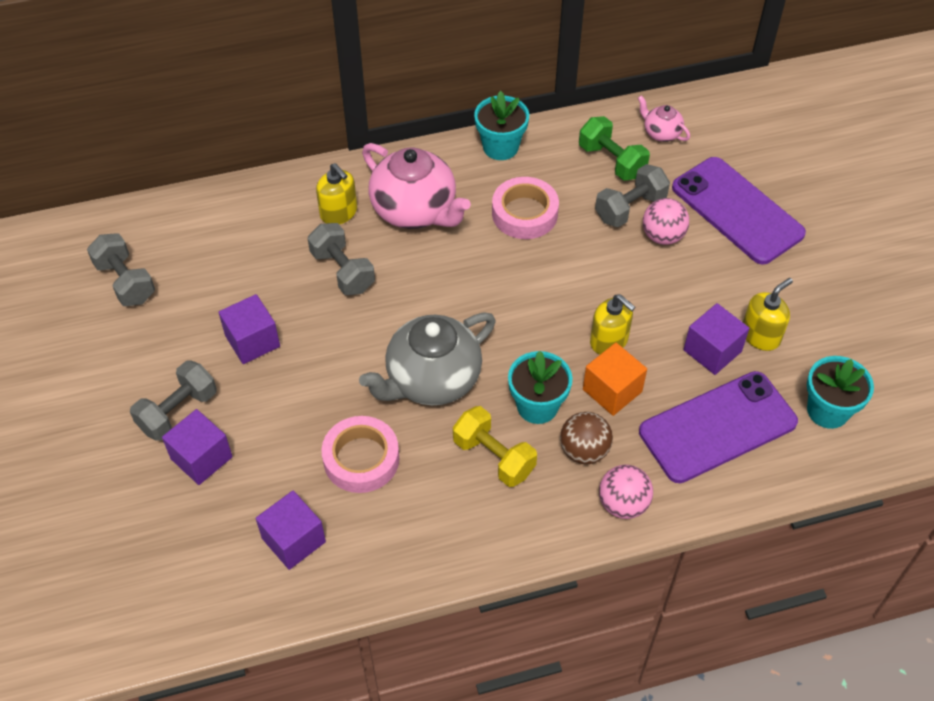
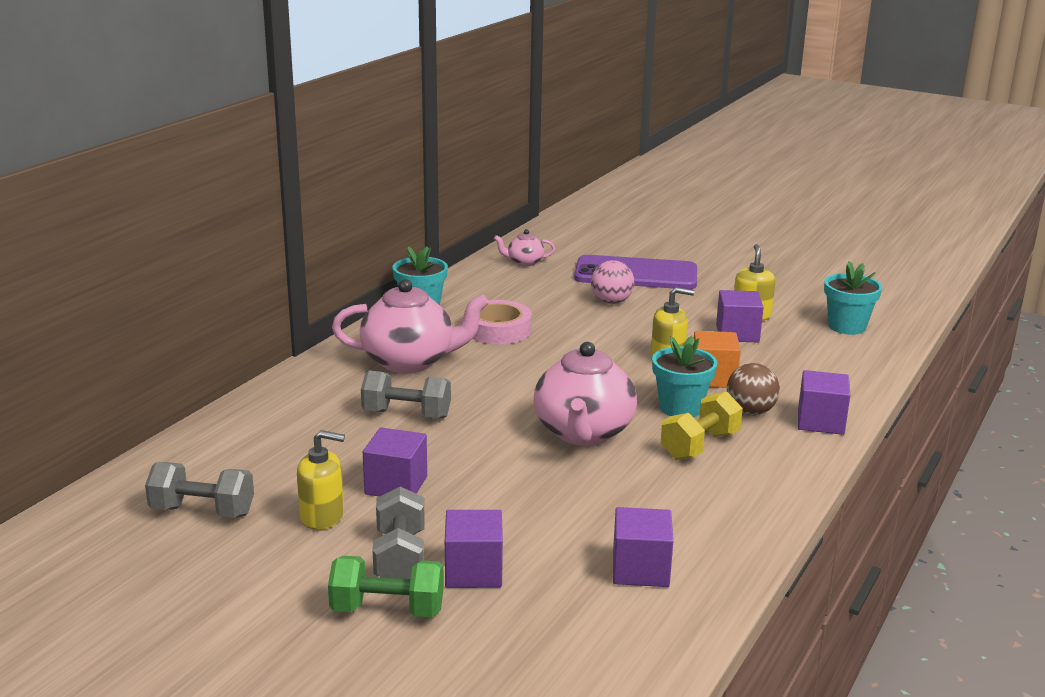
camera: 45 degrees left, 30 degrees down
(339, 213) = (346, 388): yellow soap dispenser -> yellow soap dispenser (322, 516)
(361, 459) = (608, 498): pink tape -> none
(432, 380) = (583, 433): grey teapot -> pink teapot
(494, 457) = (699, 445): yellow dumbbell -> yellow dumbbell turned 45 degrees counterclockwise
(611, 161) = (514, 285): green dumbbell -> green dumbbell (387, 610)
(623, 504) = (820, 422): pink ball -> purple cube
(630, 208) = (567, 299): grey dumbbell -> none
(717, 427) = (804, 362): purple phone -> none

